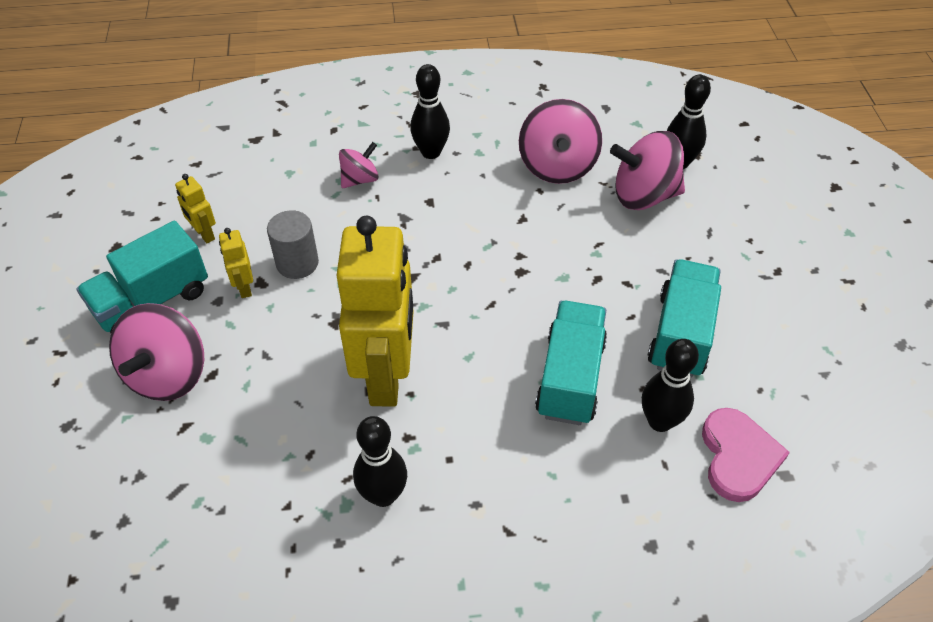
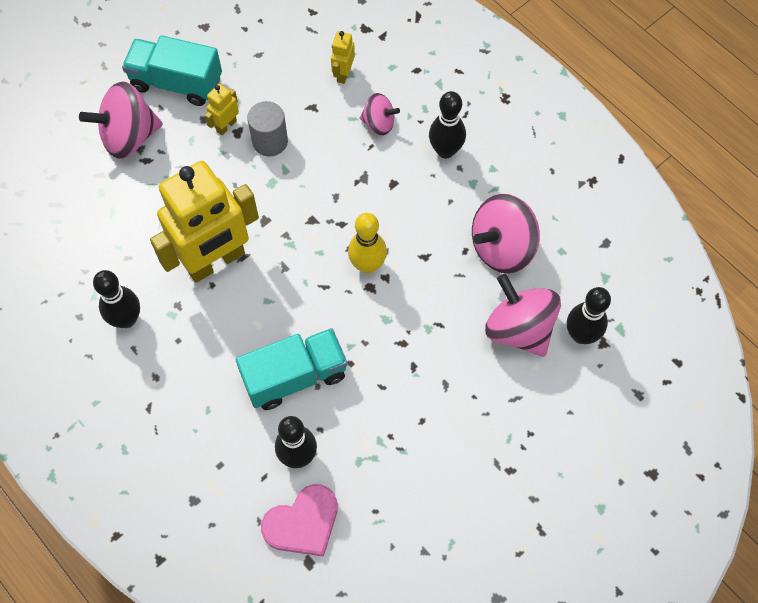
camera: 55 degrees right, 15 degrees up
(204, 234) = (252, 67): yellow robot -> yellow robot (343, 74)
(496, 261) = (367, 265): none -> yellow bowling pin
(680, 334) = (389, 430): turquoise truck -> none

